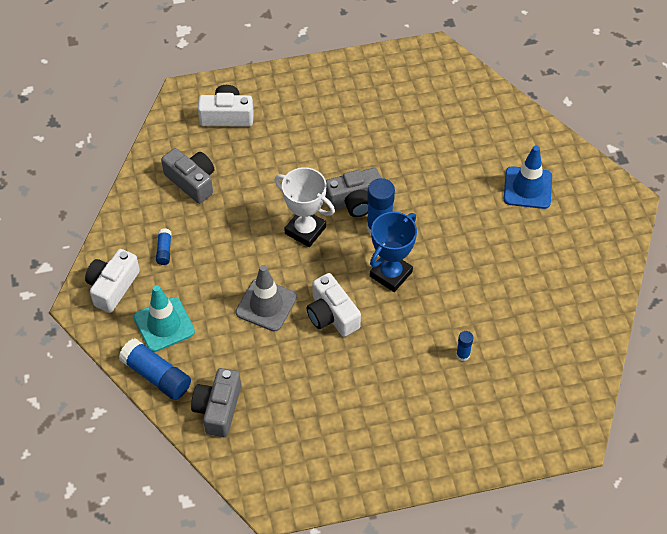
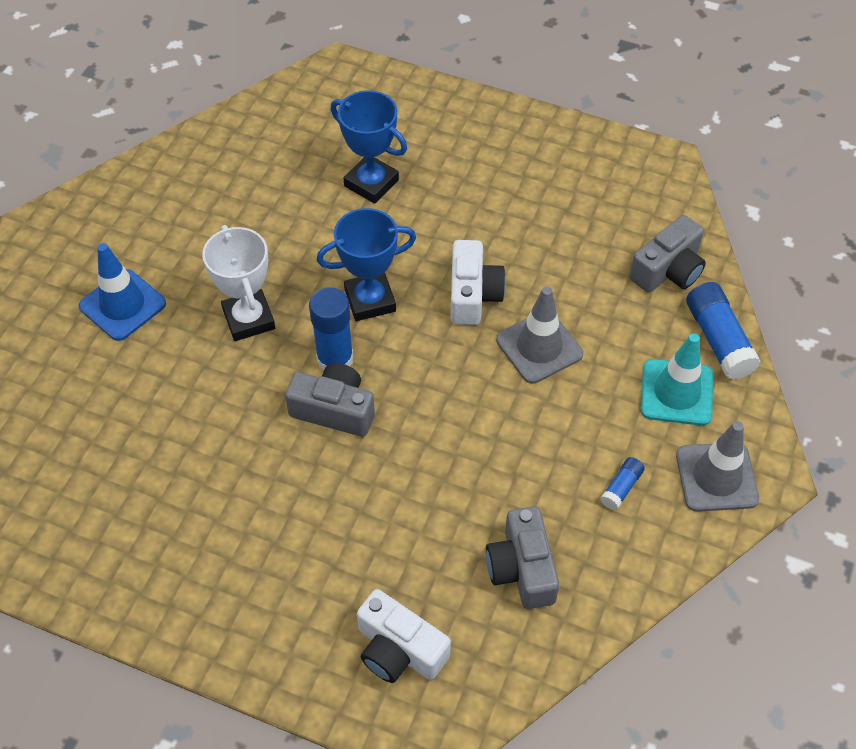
camera: 145 degrees left, 0 degrees up
(113, 287) = (716, 477): white camera -> grey traffic cone
(305, 230) = (424, 409): white trophy -> white trophy (249, 319)
(463, 355) = (371, 183): blue glue stick -> blue trophy

